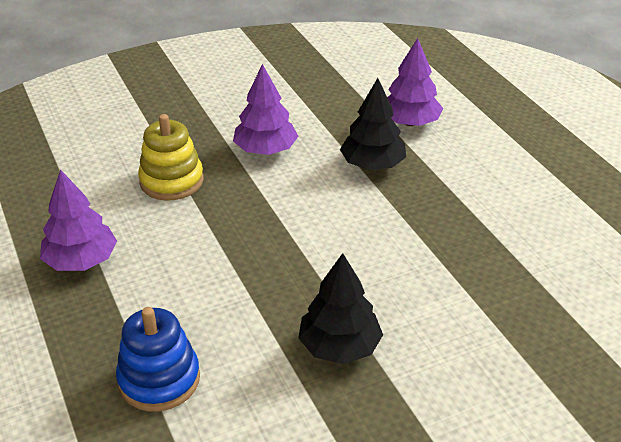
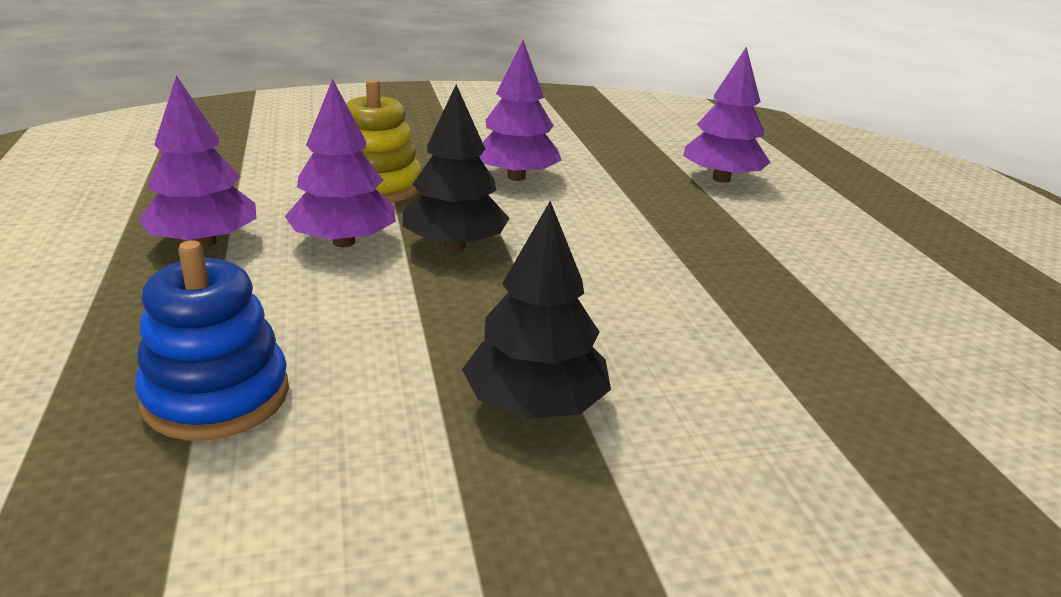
camera: 10 degrees right, 10 degrees down
(174, 241) = (344, 242): none -> purple tree
(372, 164) = (658, 209): black tree -> black tree (455, 245)

